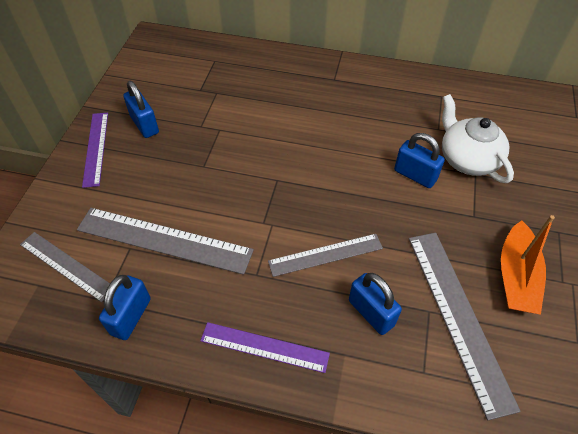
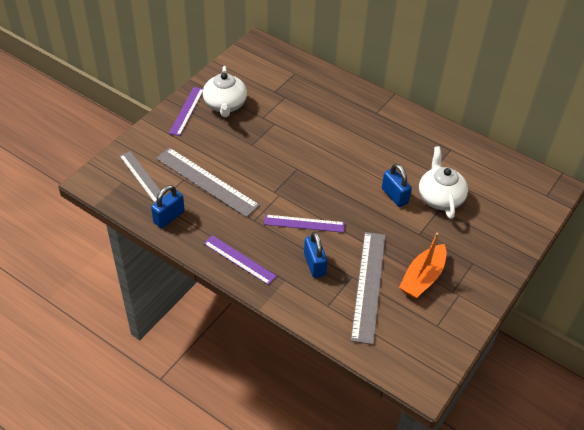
camera: 20 degrees right, 5 degrees down
(145, 125) = (225, 105): blue padlock -> white teapot
(325, 254) = (304, 223): grey ruler -> purple ruler

